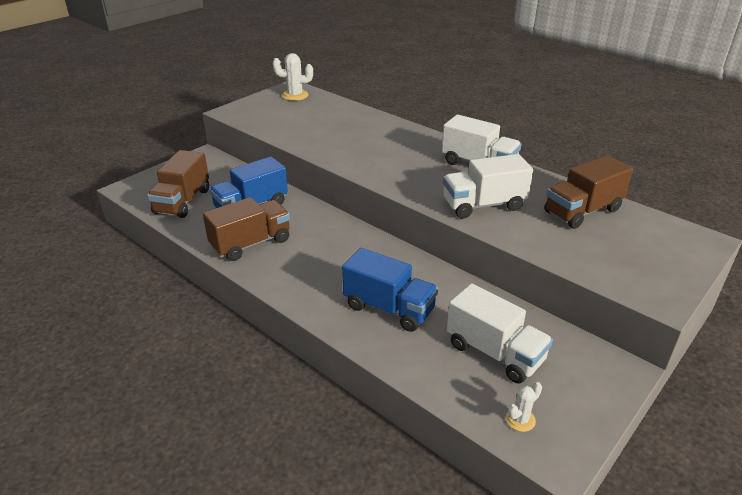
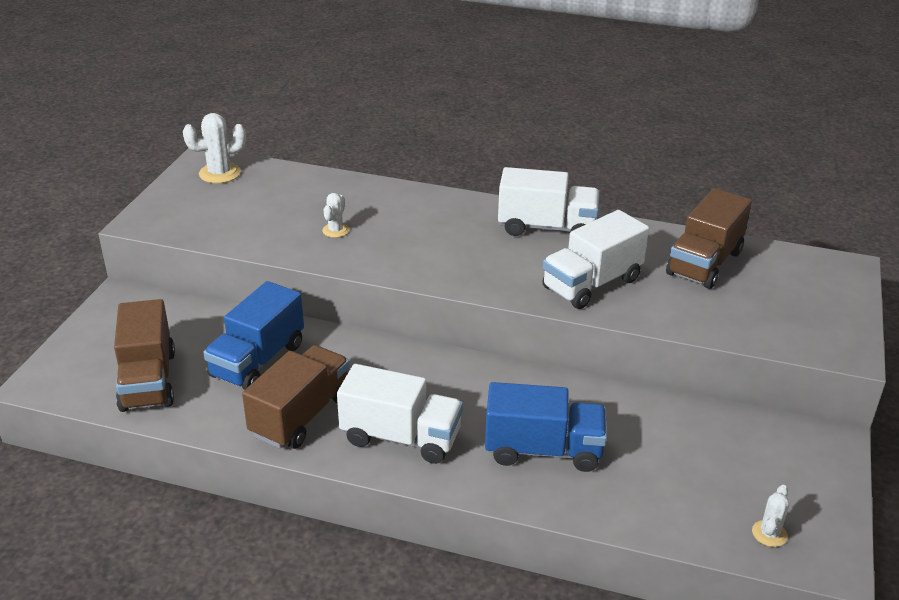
camera: 25 degrees left, 0 degrees up
(336, 138) = (335, 230): none -> white cactus
(494, 353) = (695, 466): white truck -> white truck (401, 437)

